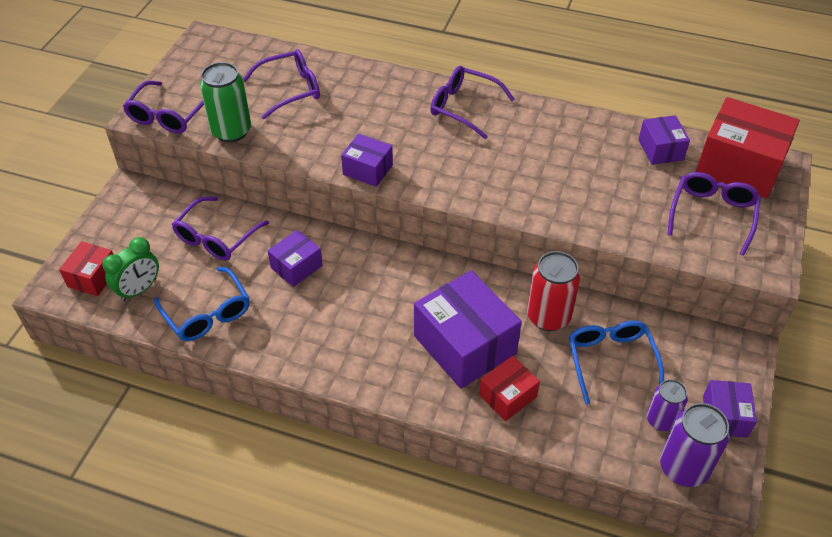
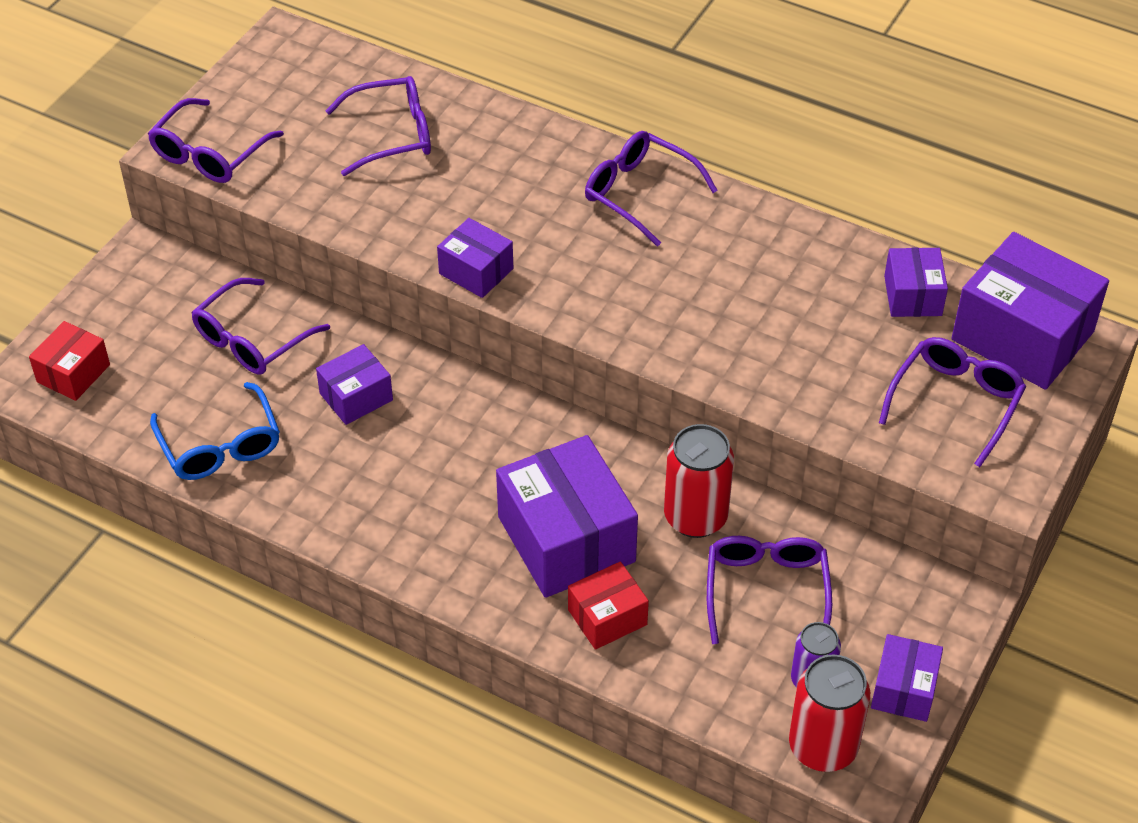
camera: 10 degrees right, 0 degrees up
(139, 290) = (133, 399): green clock -> none
(231, 131) = (295, 189): green can -> none
(611, 361) = (766, 591): blue glasses -> purple glasses
(683, 468) = (823, 747): purple can -> red can
(739, 166) = (1022, 335): red box -> purple box

